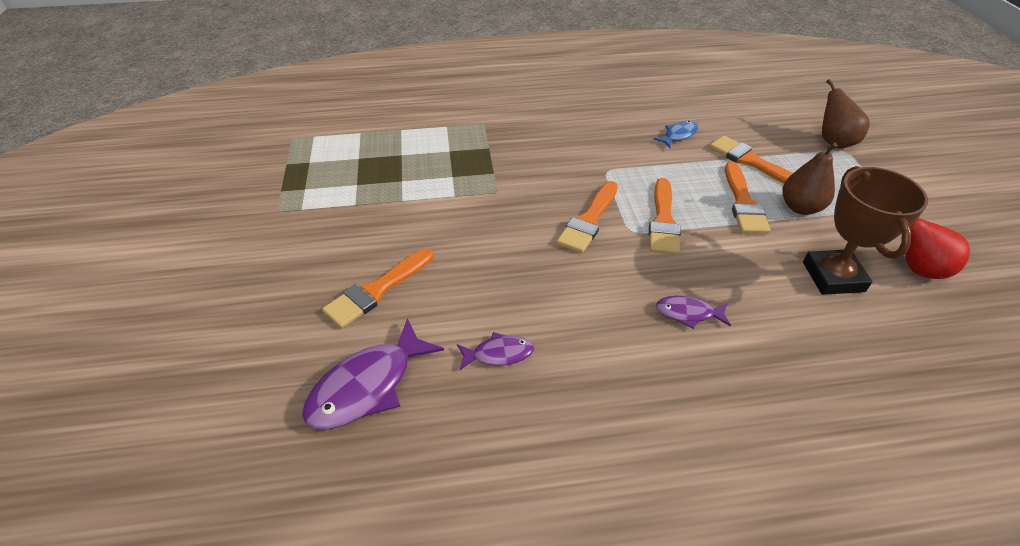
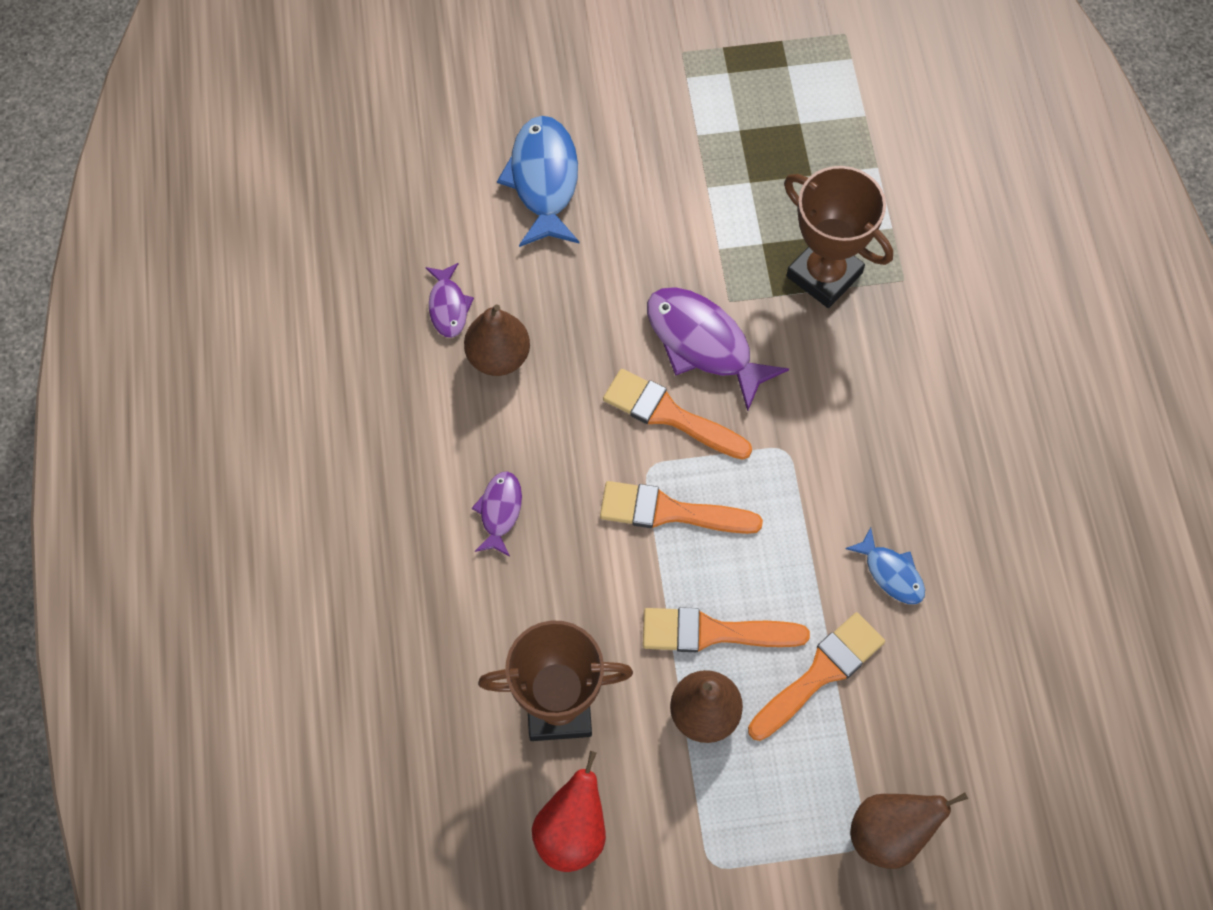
camera: 90 degrees right, 20 degrees up
(367, 386) = (414, 189): purple fish -> purple fish (703, 344)
(377, 290) = (544, 180): orange brush -> blue fish
(478, 152) = (824, 275): none -> brown trophy
(548, 317) = (498, 357): none -> brown pear

